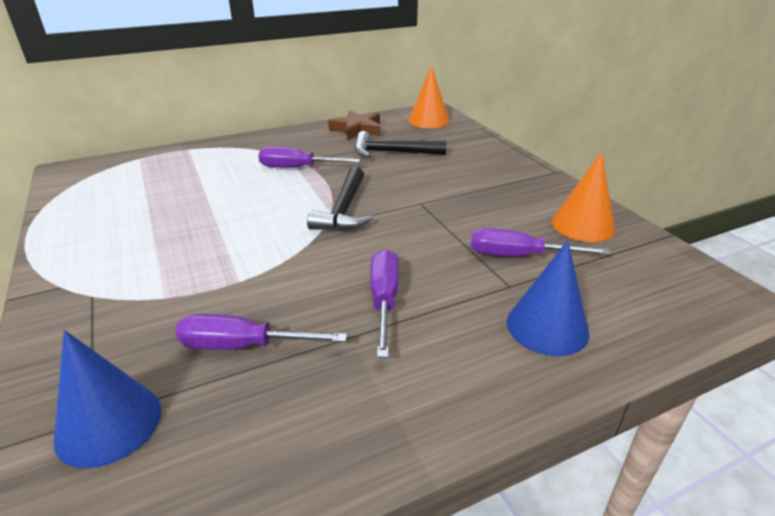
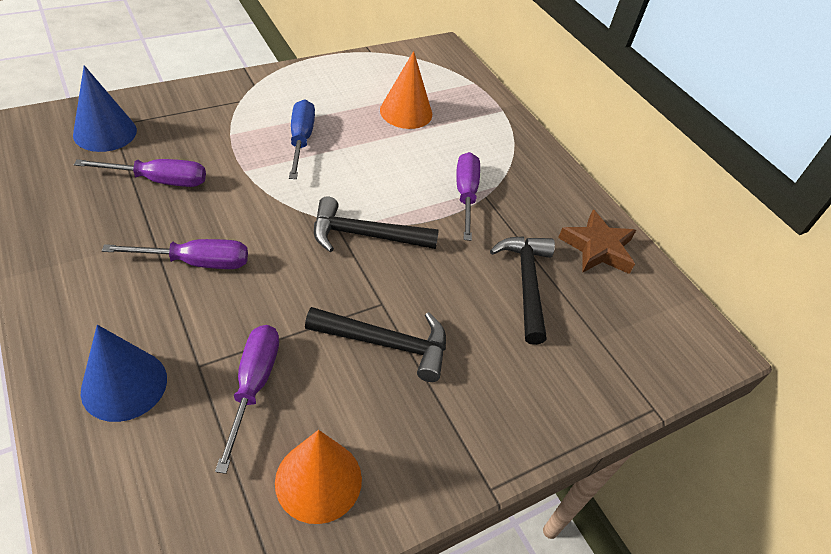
camera: 80 degrees right, 15 degrees up
(194, 247) = (301, 140): none -> blue screwdriver
(243, 346) = (159, 180): purple screwdriver -> purple screwdriver turned 90 degrees clockwise
(428, 120) = (663, 336): orange cone -> orange cone (406, 112)
(459, 201) = (387, 344): none -> black hammer

